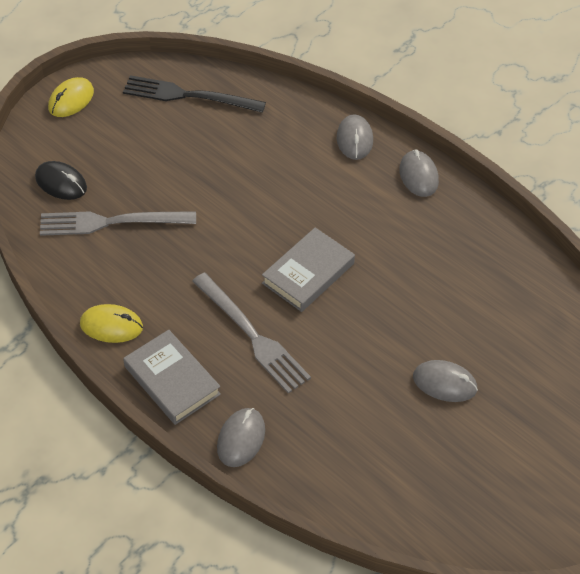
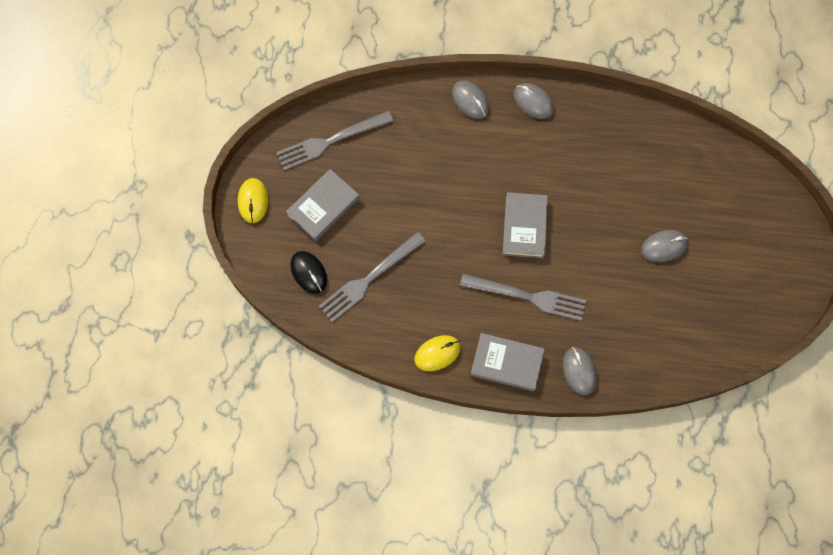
camera: 35 degrees left, 20 degrees up
(61, 183) = (308, 272): black mouse -> black mouse turned 60 degrees clockwise
(129, 141) = (323, 207): none -> grey book
(188, 96) = (330, 141): black fork -> grey fork

